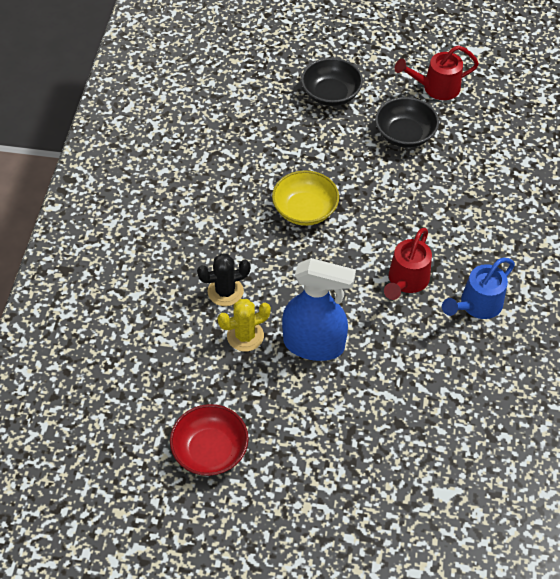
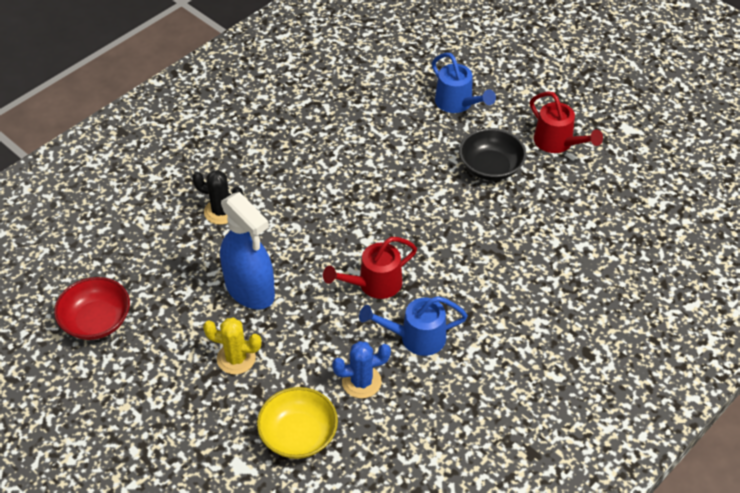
camera: 35 degrees right, 5 degrees down
(245, 336) = (204, 253): yellow cactus -> yellow cactus (236, 358)
(305, 210) = (345, 183): yellow bowl -> yellow bowl (298, 435)
(331, 94) = (457, 103): black bowl -> blue watering can
(436, 88) = (557, 143): red watering can -> red watering can turned 150 degrees counterclockwise
(470, 366) = (361, 382): none -> blue cactus

